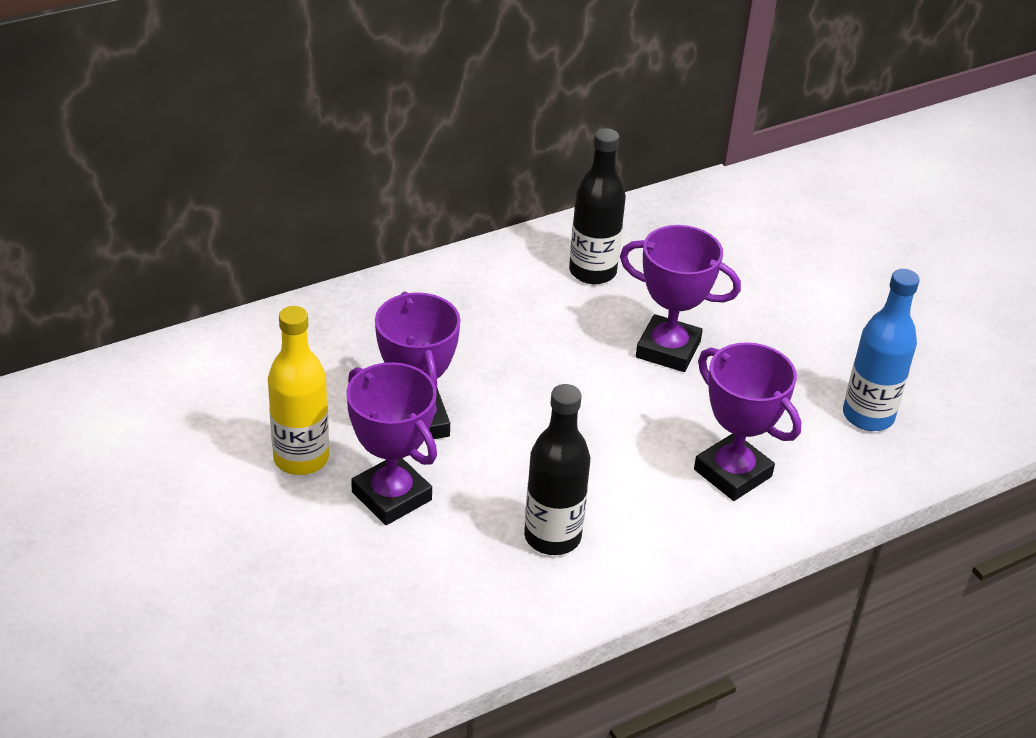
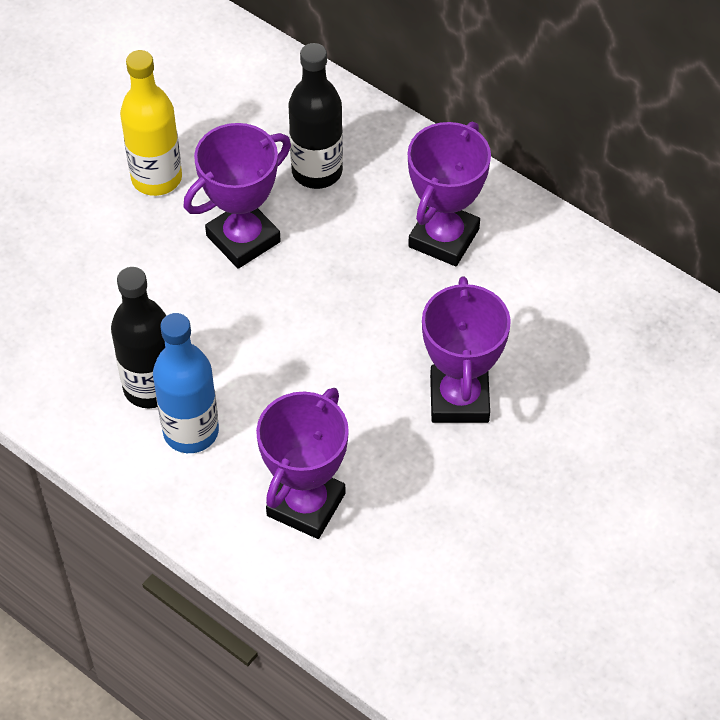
camera: 70 degrees right, 15 degrees up
(391, 496) = (143, 256): purple trophy -> purple trophy (444, 238)
(592, 272) = (543, 298): black bottle -> black bottle (317, 171)
(868, 416) = (457, 605): blue bottle -> blue bottle (191, 431)

